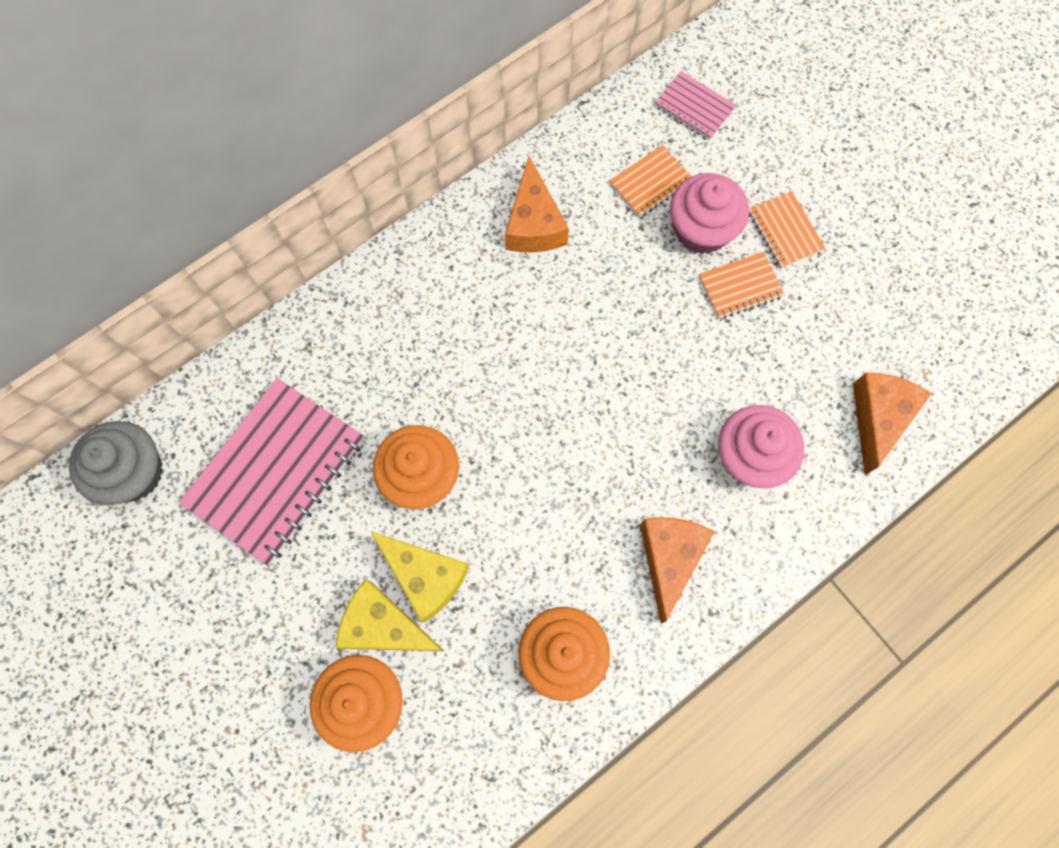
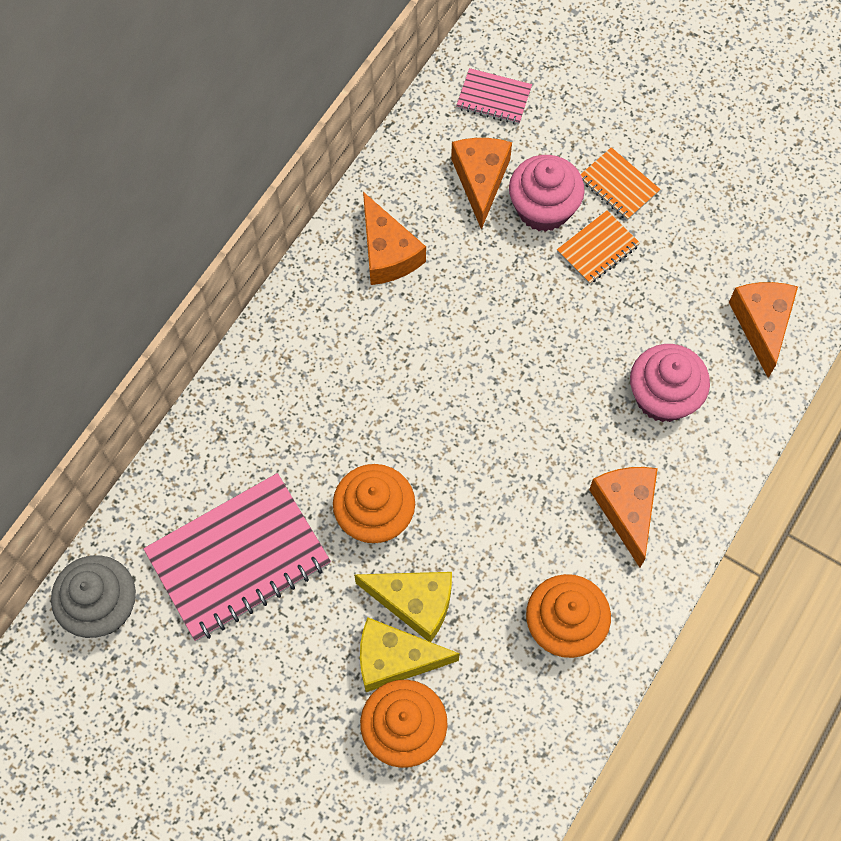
camera: 20 degrees left, 5 degrees down
(276, 472) = (238, 559): pink notebook -> pink notebook turned 45 degrees clockwise
(651, 183) = (480, 180): orange notebook -> orange cheese

